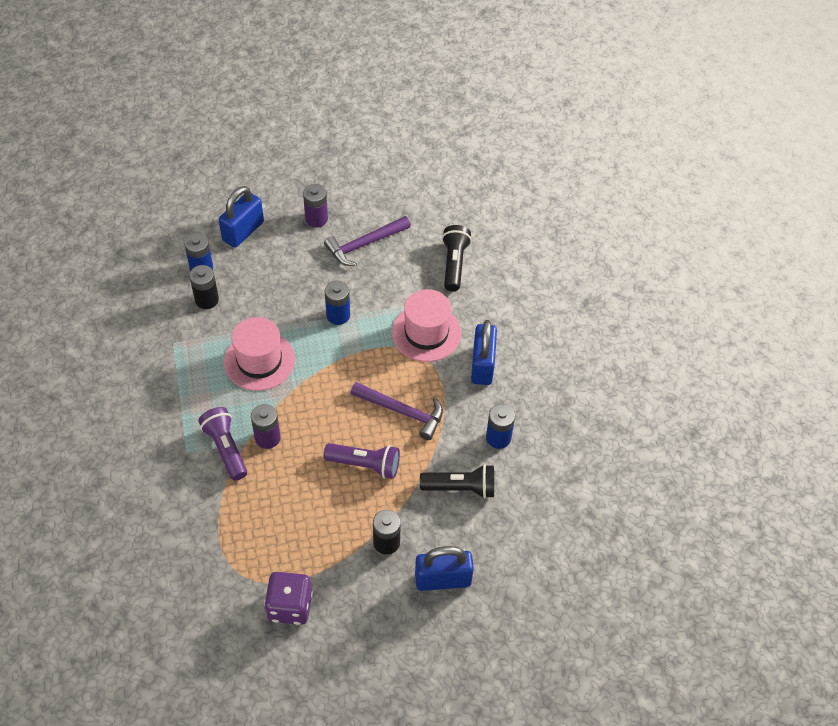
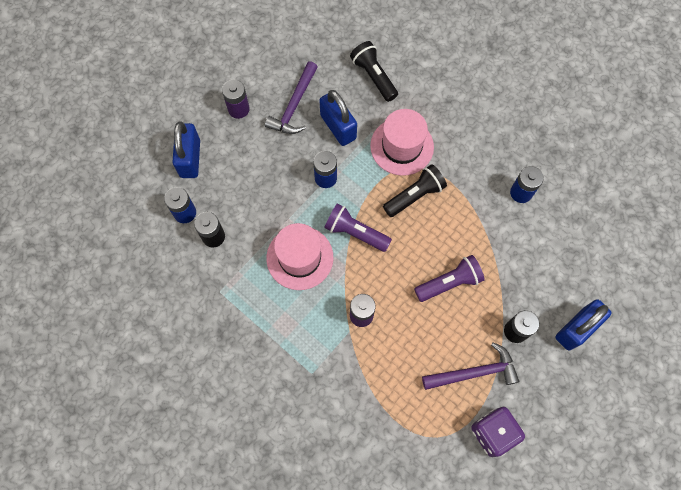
camera: 35 degrees left, 15 degrees up
(226, 448) = (338, 347): purple flashlight -> purple flashlight (355, 232)
(402, 412) = (439, 222): purple hammer -> purple hammer (474, 372)
(460, 488) = (529, 250): black flashlight -> black flashlight (414, 196)
(482, 365) = (462, 144): blue padlock -> blue padlock (338, 127)

